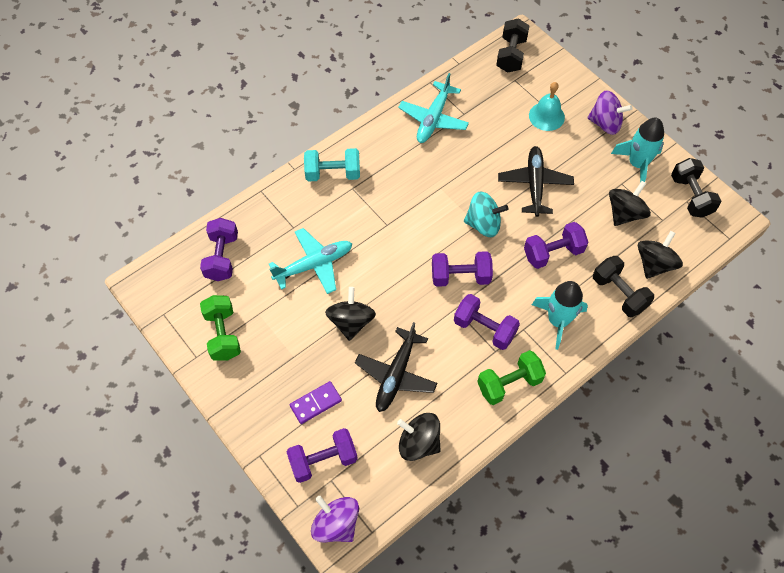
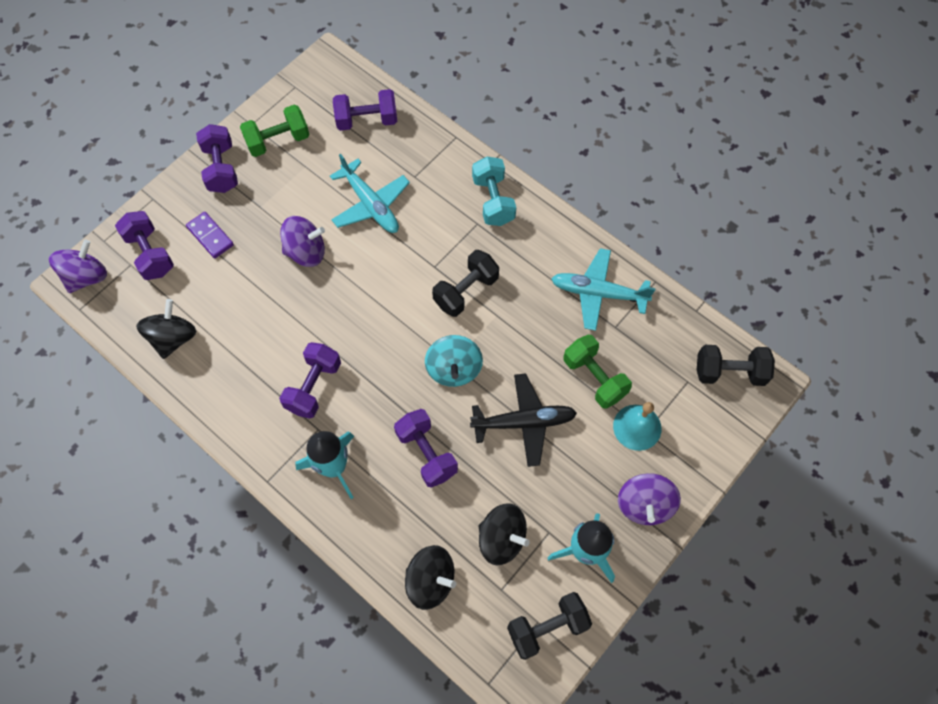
camera: 80 degrees right, 5 degrees up
(351, 322) = (306, 252): black spinning top -> purple spinning top
(396, 374) = (249, 305): black plane -> none
(460, 276) = (378, 353): purple dumbbell -> purple dumbbell (221, 168)
(509, 384) = (248, 420): green dumbbell -> green dumbbell (594, 378)
(619, 293) = (381, 537): black dumbbell -> black dumbbell (466, 291)

